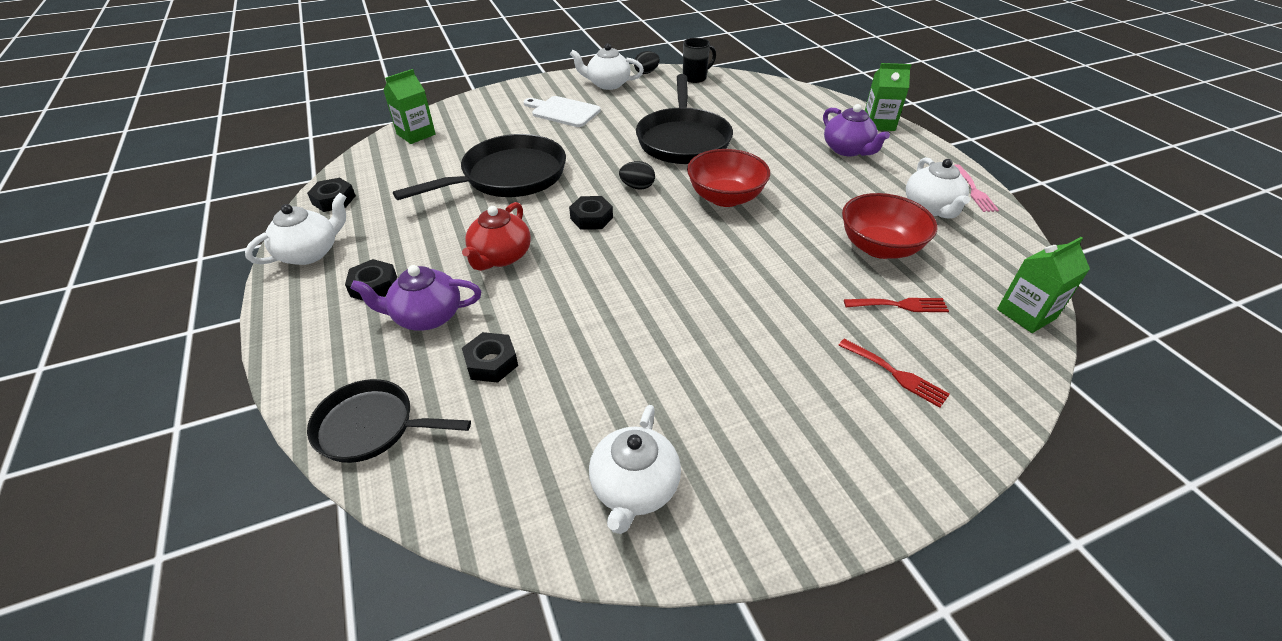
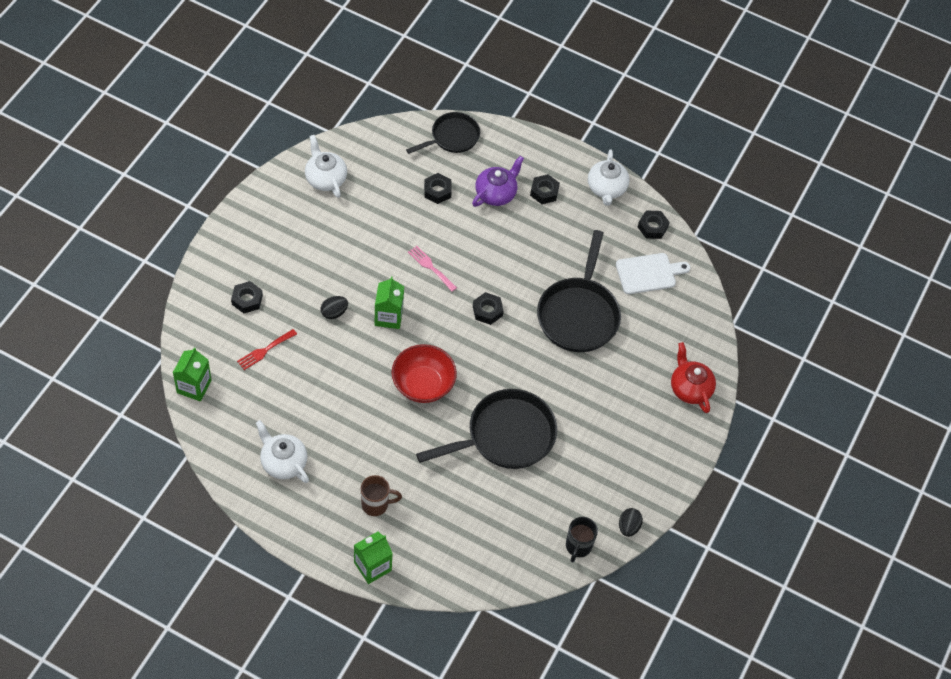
camera: 135 degrees right, 15 degrees up
(416, 134) = (694, 315): green carton -> green carton (388, 316)
(500, 256) = (505, 249): red teapot -> red teapot (690, 388)
(563, 111) = (629, 414): white cutting board -> white cutting board (648, 273)
(607, 84) = (639, 481): white teapot -> none
(637, 187) = (488, 358): black egg -> black egg (334, 312)
(683, 140) = (505, 436): black pan -> black pan turned 105 degrees clockwise
(847, 150) = (376, 504): purple teapot -> brown mug
(879, 247) = (298, 395): red bowl -> none
(896, 374) = (247, 300): red fork -> black nut
(974, 191) = (261, 505): pink fork -> pink fork (430, 267)

